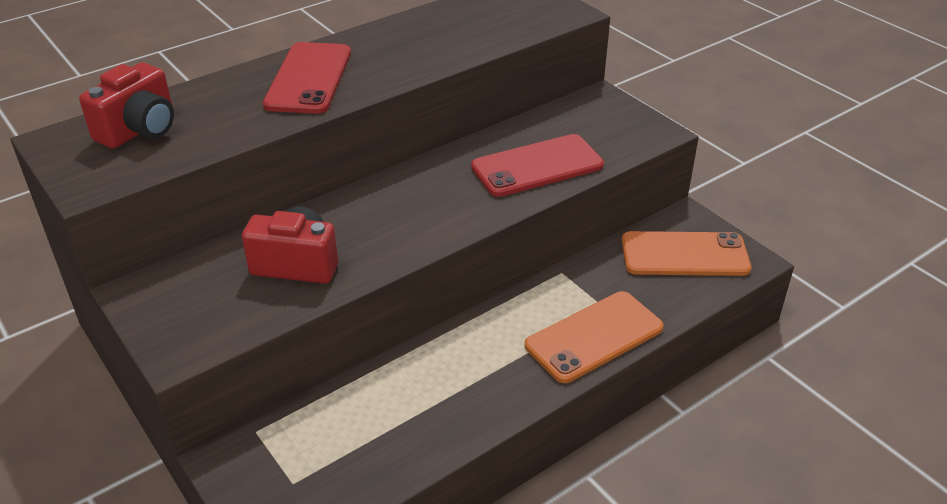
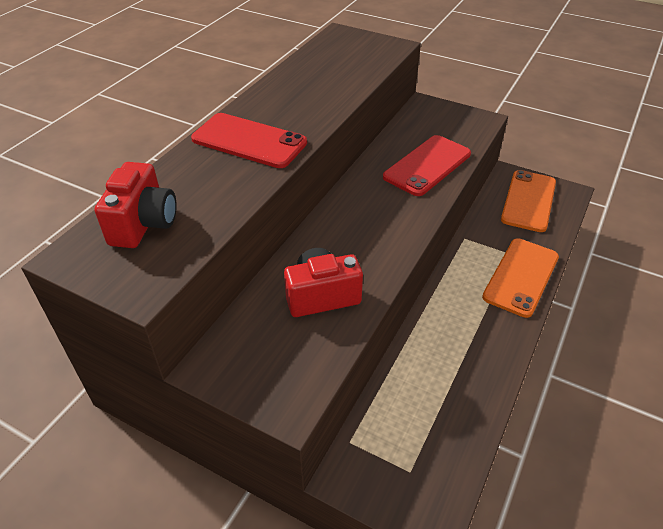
camera: 25 degrees left, 5 degrees up
(309, 78) = (249, 141): red phone -> red phone turned 45 degrees counterclockwise
(684, 255) = (528, 201): orange phone -> orange phone turned 45 degrees counterclockwise

